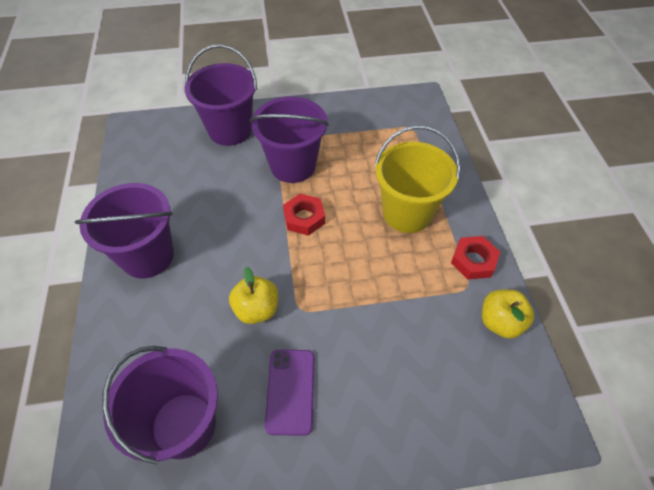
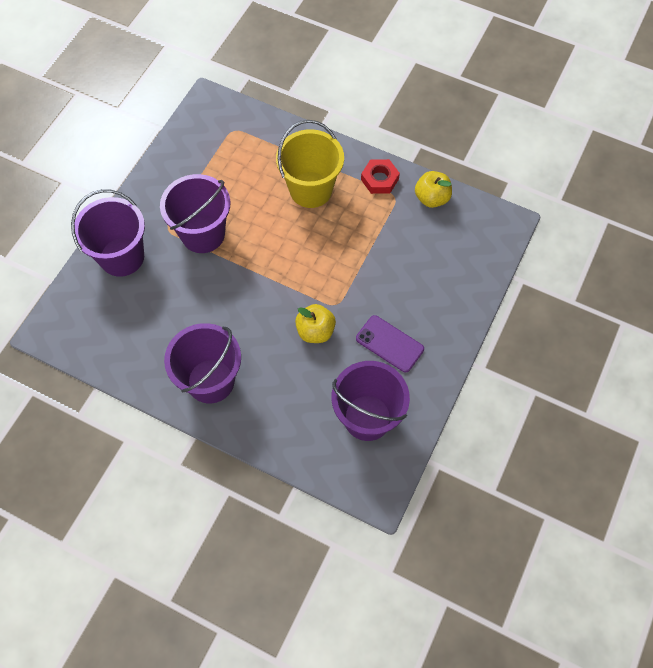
camera: 55 degrees left, 10 degrees up
(304, 218) = (261, 257): red nut -> none

